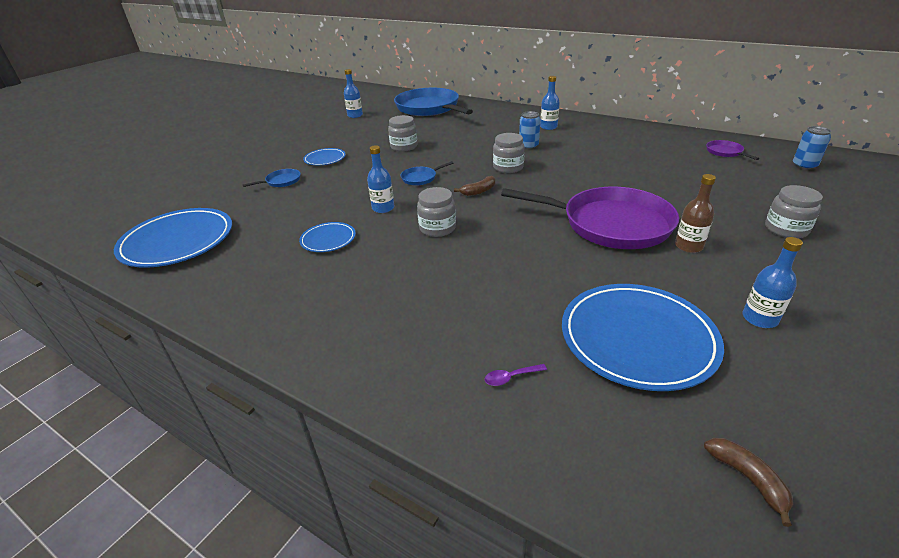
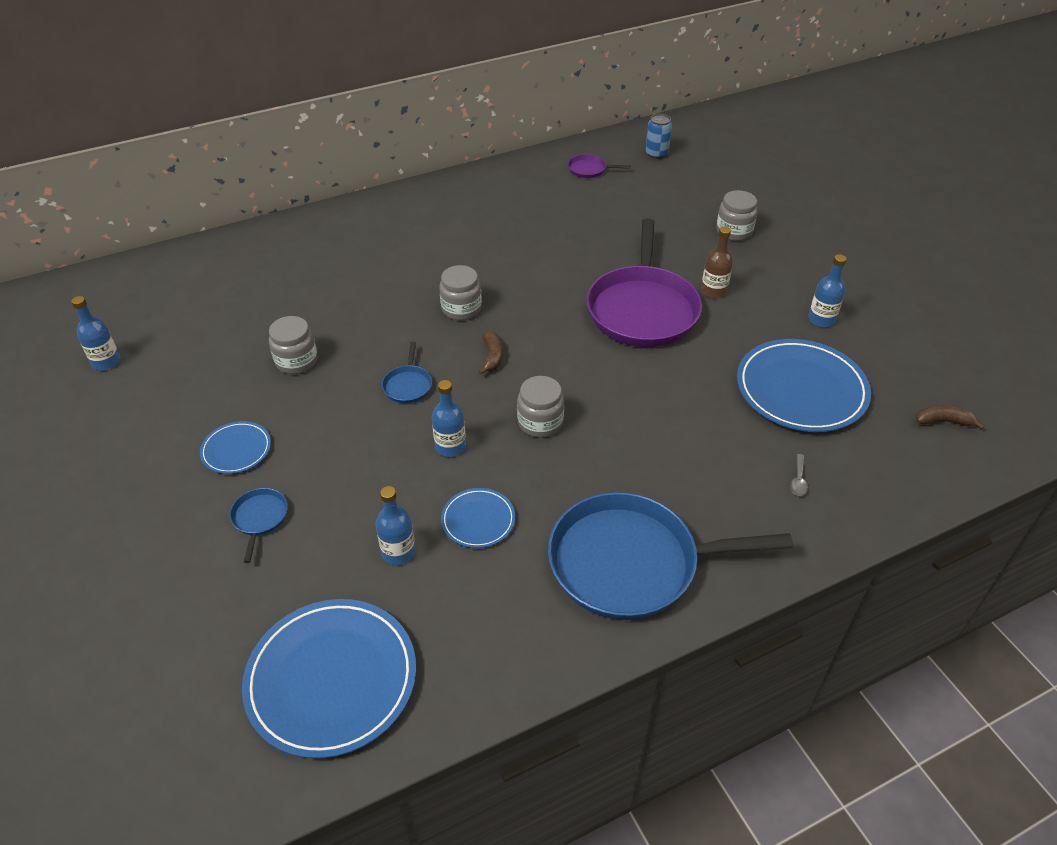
camera: 60 degrees left, 10 degrees up
(429, 108) = (192, 283): blue pan -> blue pan (630, 563)
(510, 377) = (798, 480): purple spoon -> grey spoon
(528, 146) = (427, 268): blue can -> none
(548, 127) = (395, 227): blue bottle -> blue bottle (398, 552)
(611, 224) = (642, 309): purple pan -> purple pan turned 135 degrees clockwise

